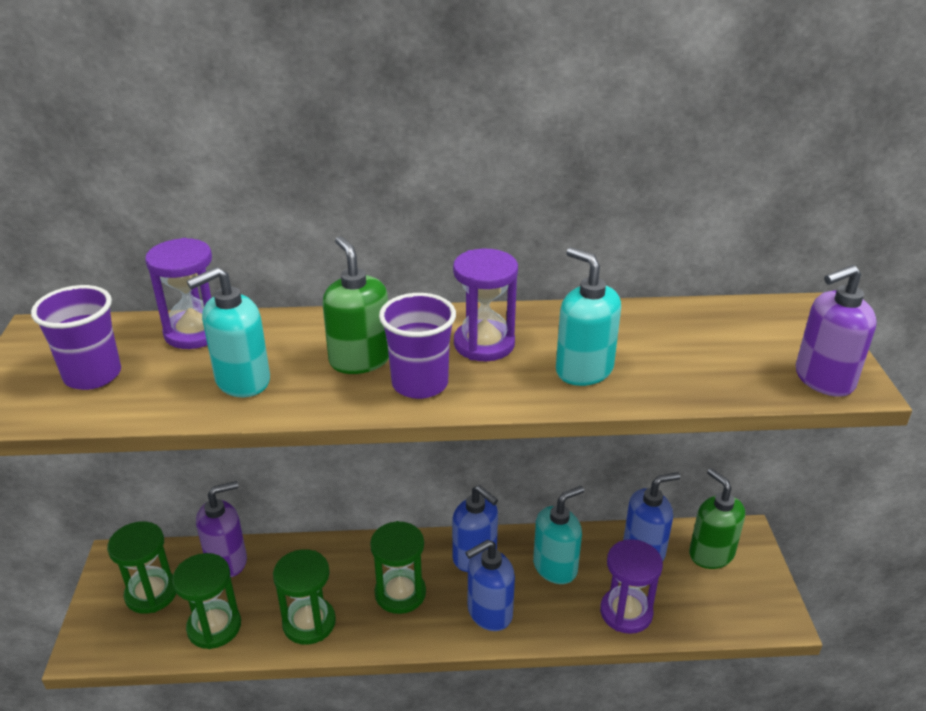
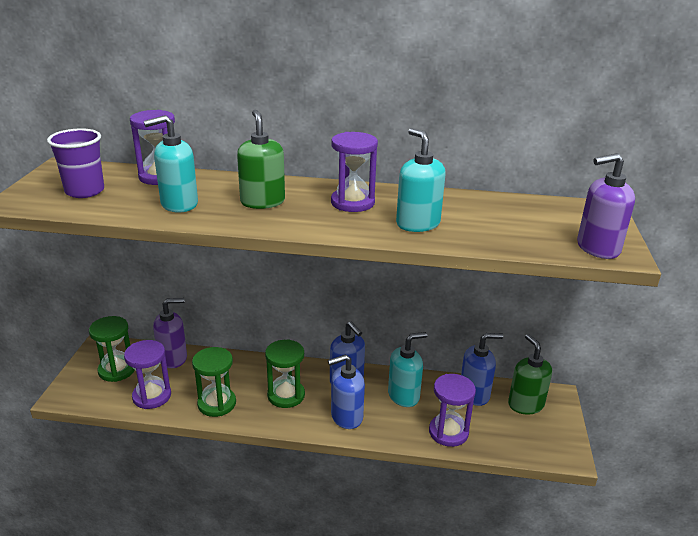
camera: 10 degrees right, 5 degrees down
(214, 627) = (152, 396): green hourglass -> purple hourglass
(420, 384) = (297, 218): purple cup -> none

